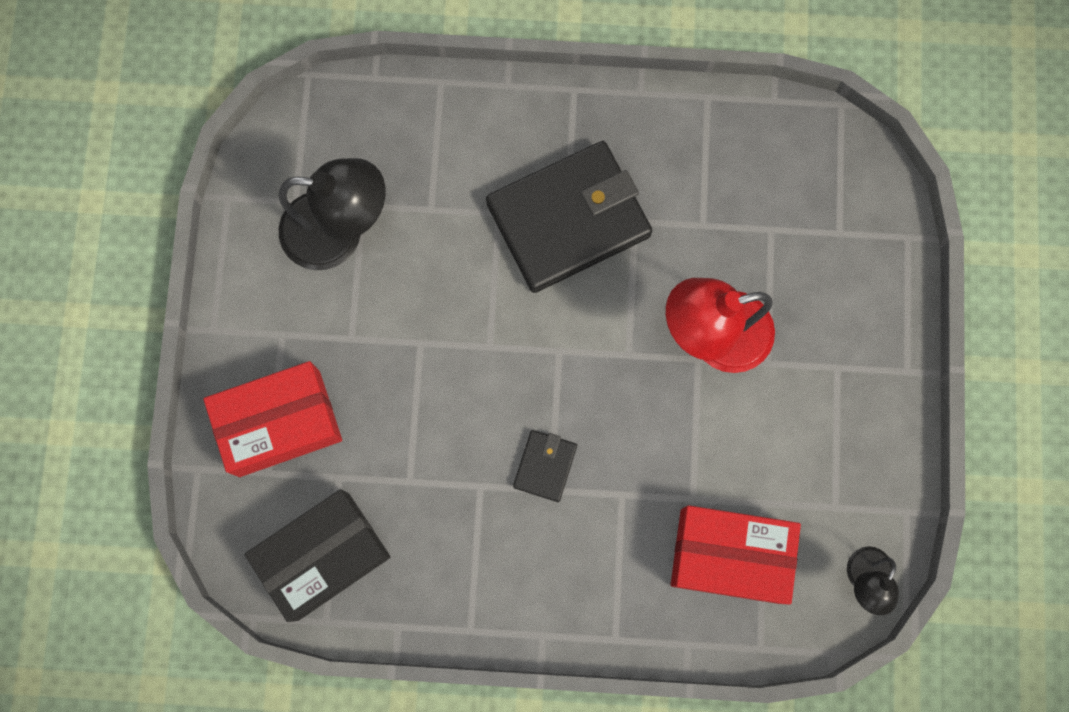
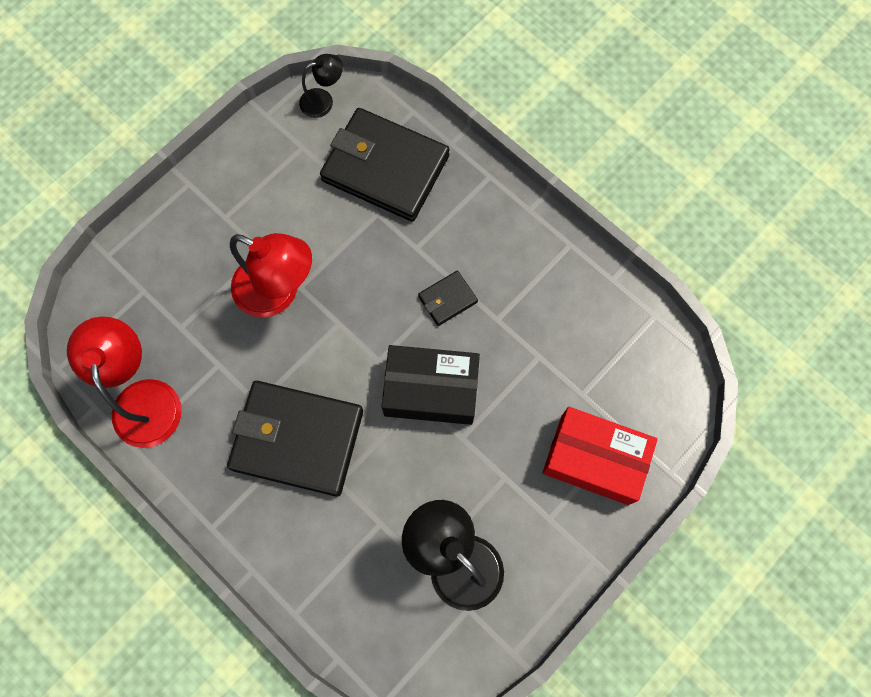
camera: 140 degrees left, 5 degrees down
(323, 556) = (627, 354): black box -> black box (431, 390)
(730, 556) = (385, 168): red box -> black wallet
(739, 143) = (144, 398): none -> red lamp

